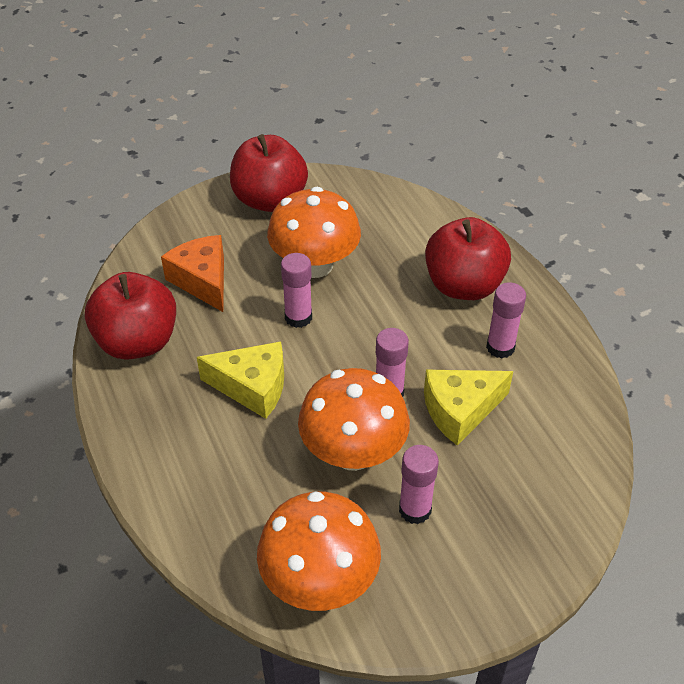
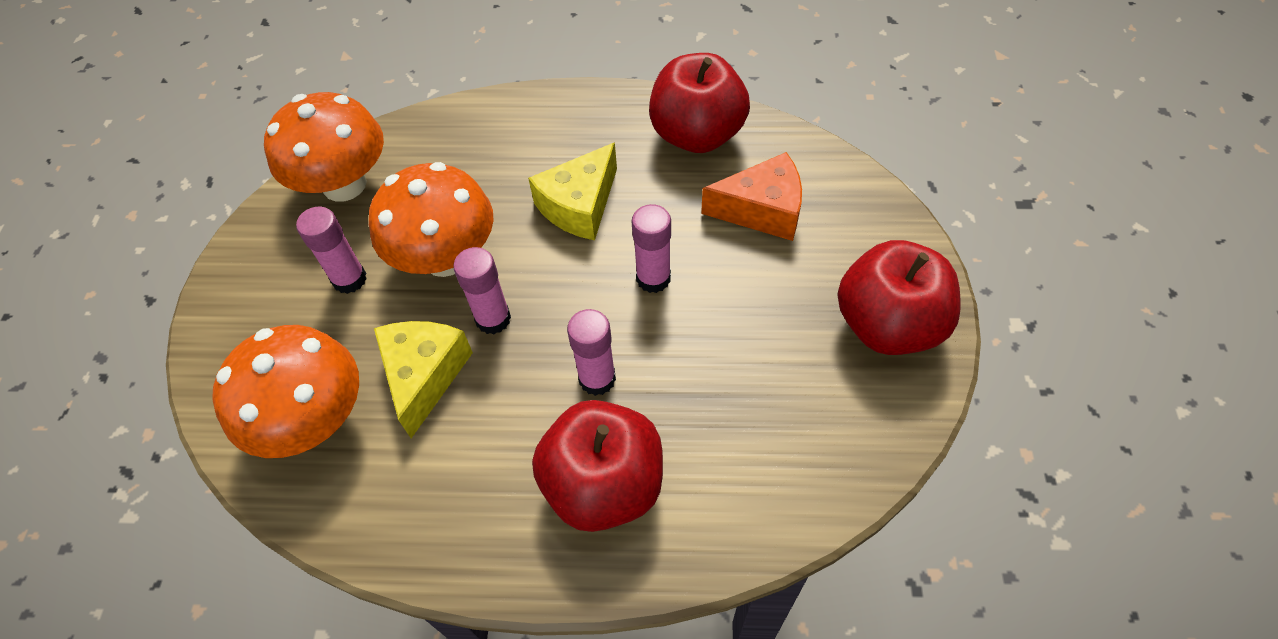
camera: 120 degrees right, 10 degrees up
(315, 265) = (733, 328): orange mushroom -> orange mushroom (314, 420)
(500, 347) = (478, 469): pink glue stick -> pink glue stick (597, 379)

